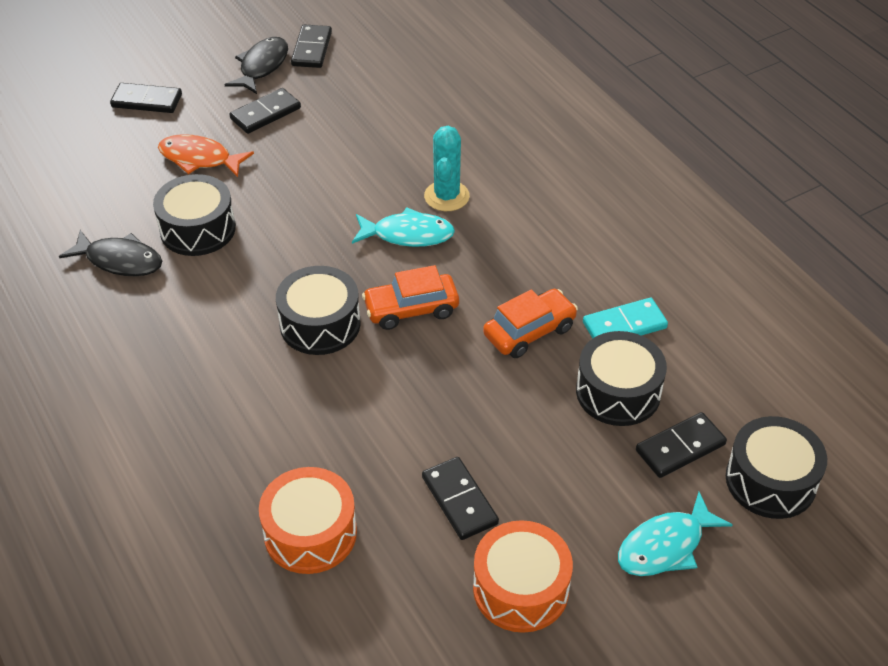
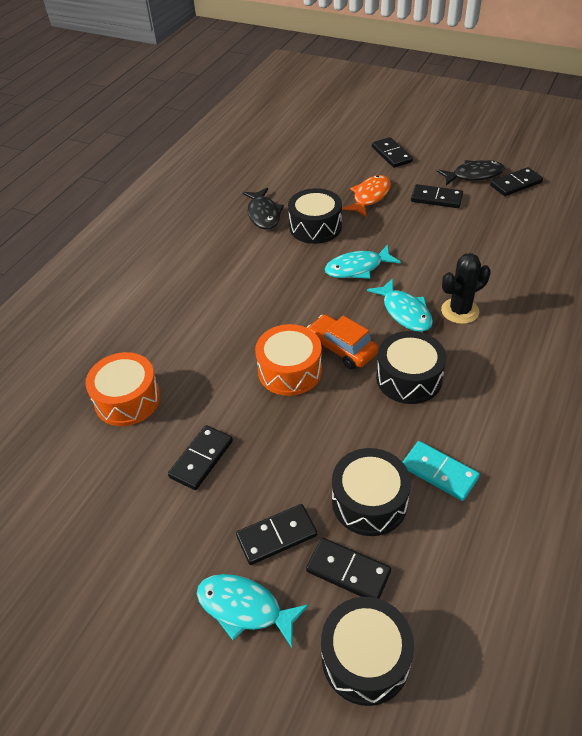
camera: 60 degrees right, 0 degrees up
(199, 159) = (370, 196): orange fish -> orange fish turned 45 degrees clockwise
(305, 233) = (357, 268): none -> turquoise fish
(320, 324) = (290, 315): black drum -> black drum (409, 378)
(446, 196) = (460, 311): turquoise cactus -> black cactus
(521, 589) = (150, 532): orange drum -> orange drum (290, 370)
(529, 331) = (380, 419): orange car -> none
(603, 482) = (276, 535): none -> black domino

